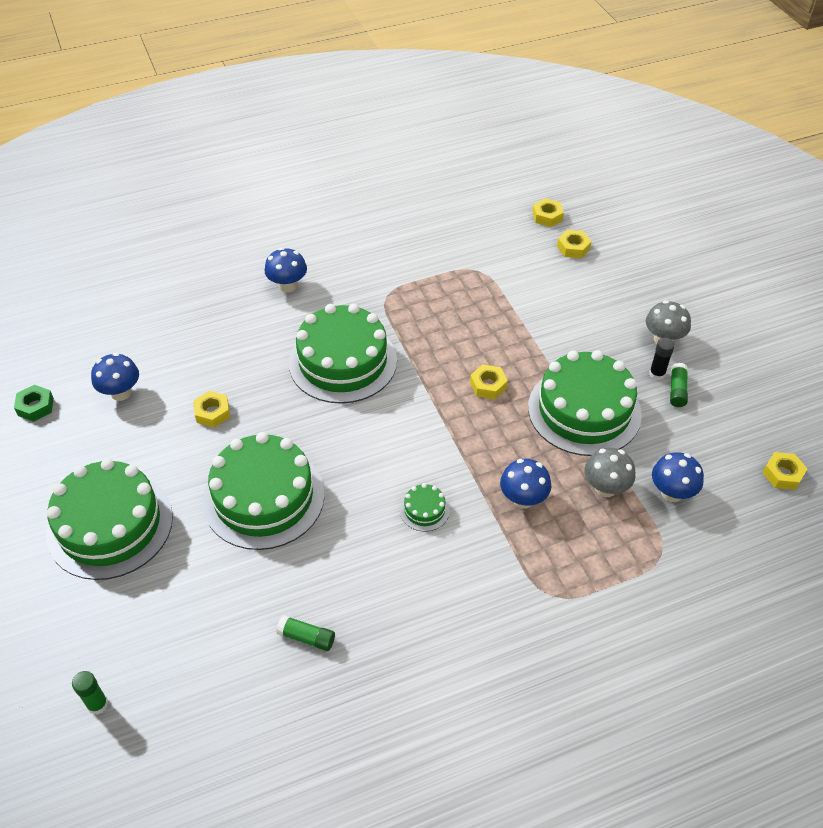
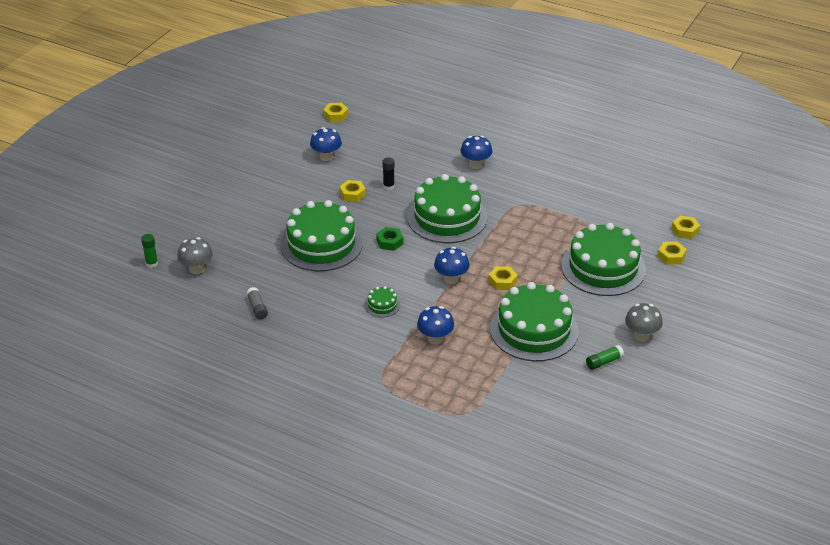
camera: 50 degrees right, 10 degrees down
(35, 407) = (284, 137): green nut -> green nut (389, 242)
(110, 525) = (246, 205): green cake -> green cake (603, 268)
(306, 637) = (257, 308): green glue stick -> grey glue stick
(605, 488) = (484, 367): grey mushroom -> grey mushroom (197, 269)
(657, 374) = (606, 346): black glue stick -> black glue stick (388, 186)
(671, 493) = (515, 397): blue mushroom -> blue mushroom (451, 278)
(782, 474) = (592, 440): yellow nut -> yellow nut (335, 115)

